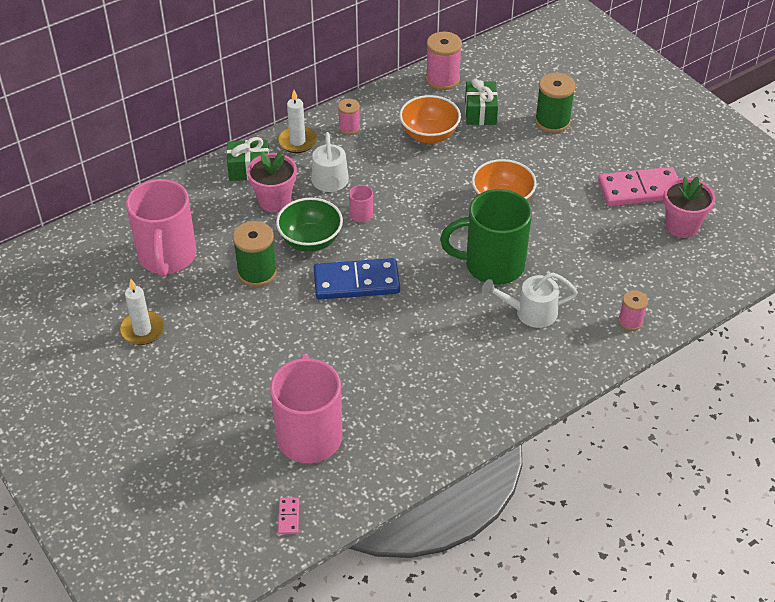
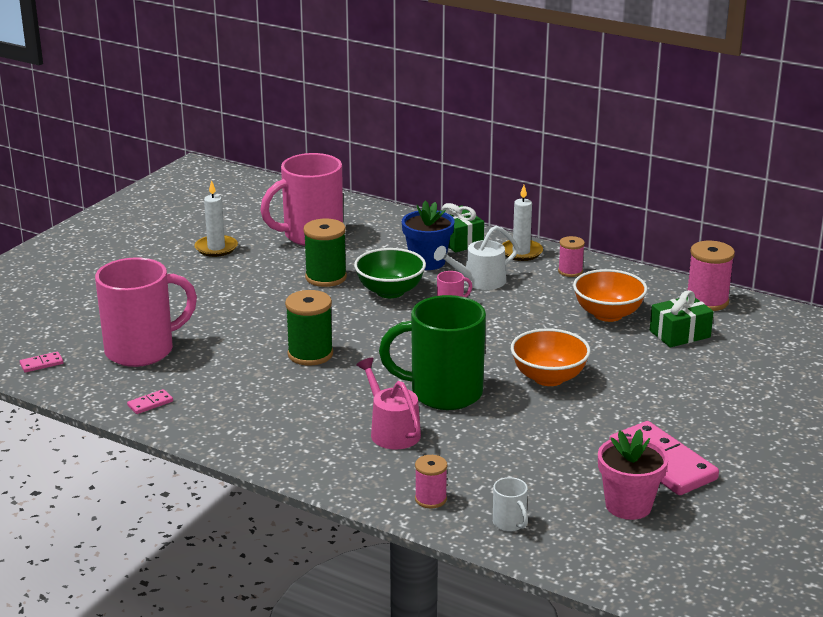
camera: 65 degrees right, 20 degrees down
(274, 201) = (427, 262): pink flower pot -> blue flower pot
(356, 282) = (354, 326): blue domino -> none
(407, 452) = (150, 404): none -> pink domino
(491, 265) = (443, 393): green mug -> green mug turned 60 degrees counterclockwise
(530, 312) = (392, 431): white watering can -> pink watering can
(552, 121) = (717, 380): green spool -> green spool (310, 354)
(677, 291) = (510, 523): none -> white mug

